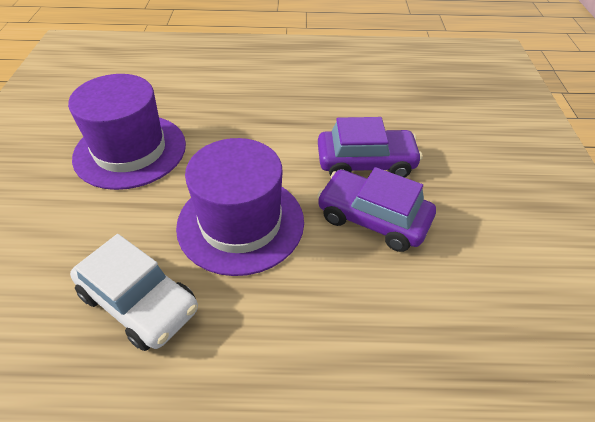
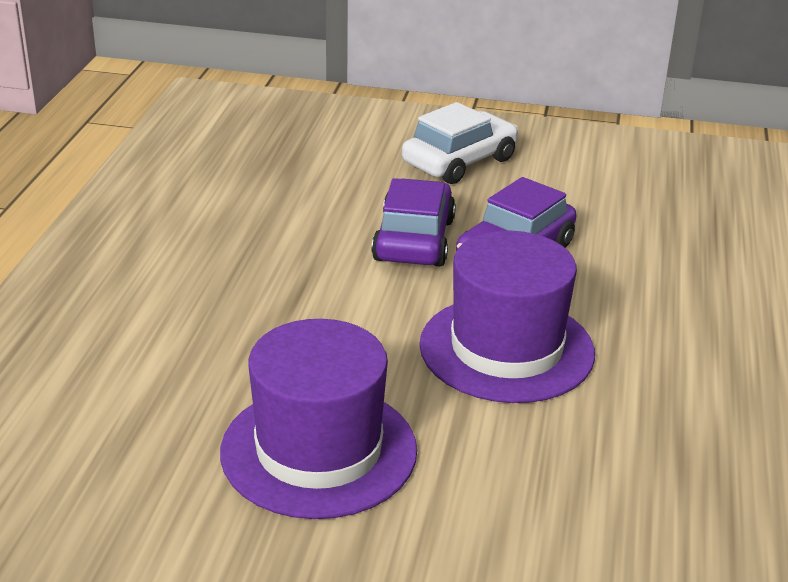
camera: 80 degrees left, 15 degrees down
(139, 302) = (630, 436): white car -> white car (459, 161)

